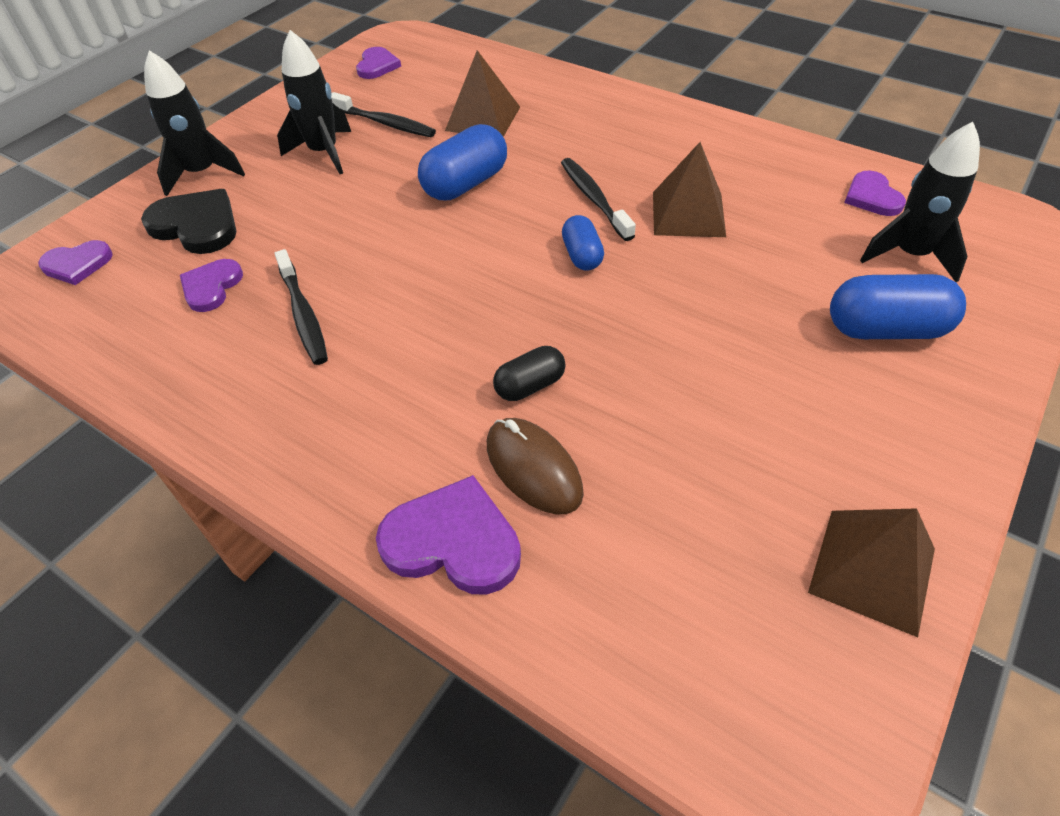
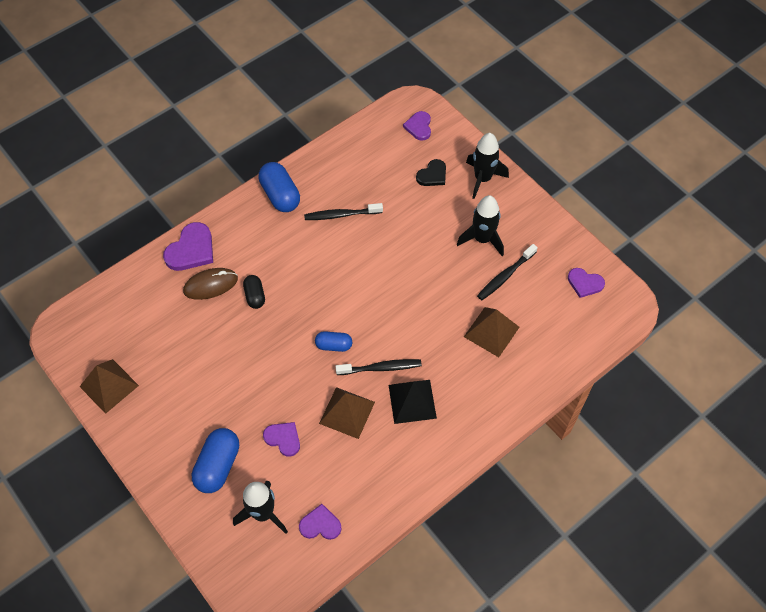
camera: 105 degrees right, 10 degrees up
(196, 225) = (432, 175): black heart -> black heart, size x0.64
(211, 287) = (378, 180): purple heart -> purple heart (283, 439)
(465, 184) = (421, 305): blue capsule -> blue capsule (280, 195)
(629, 160) = (412, 401): none -> black pyramid

